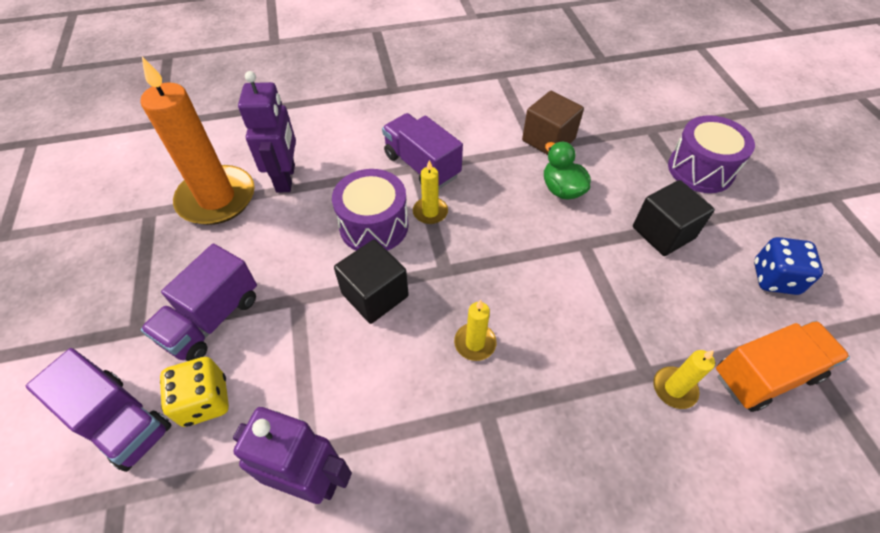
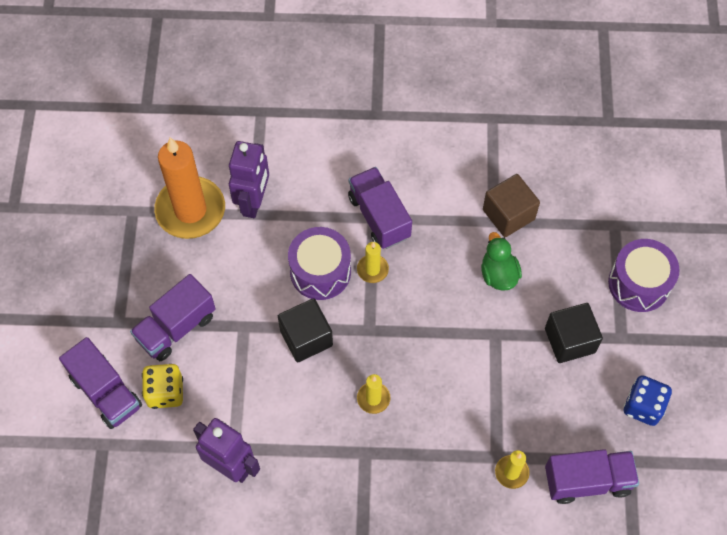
camera: 15 degrees right, 10 degrees up
(765, 375) = (587, 480): orange truck -> purple truck

